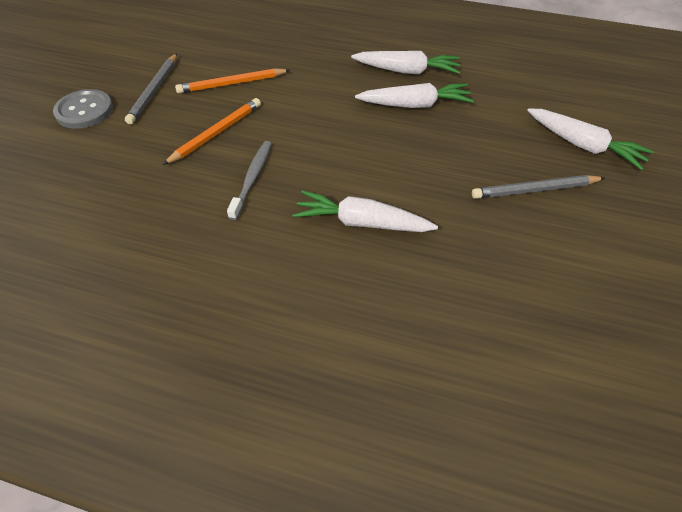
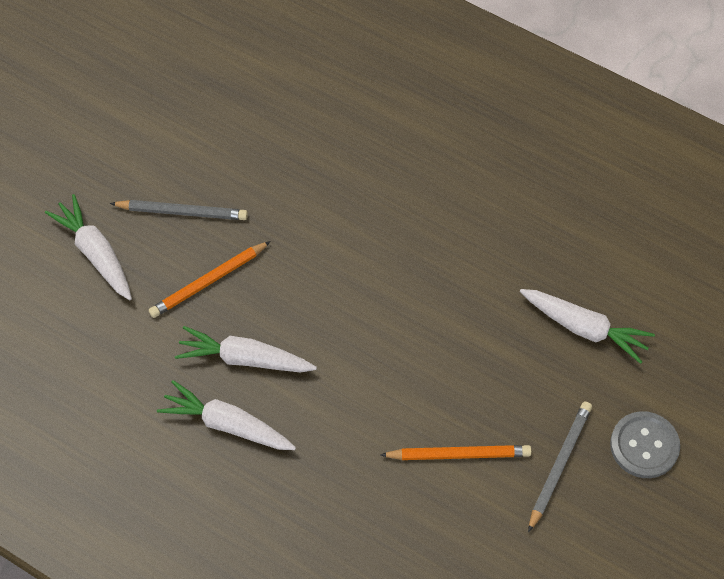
camera: 165 degrees left, 10 degrees up
(216, 133) = (486, 367): orange pencil -> orange pencil (208, 282)
(252, 178) = (455, 291): grey toothbrush -> none
(361, 222) = (362, 215): white carrot -> white carrot (584, 328)

